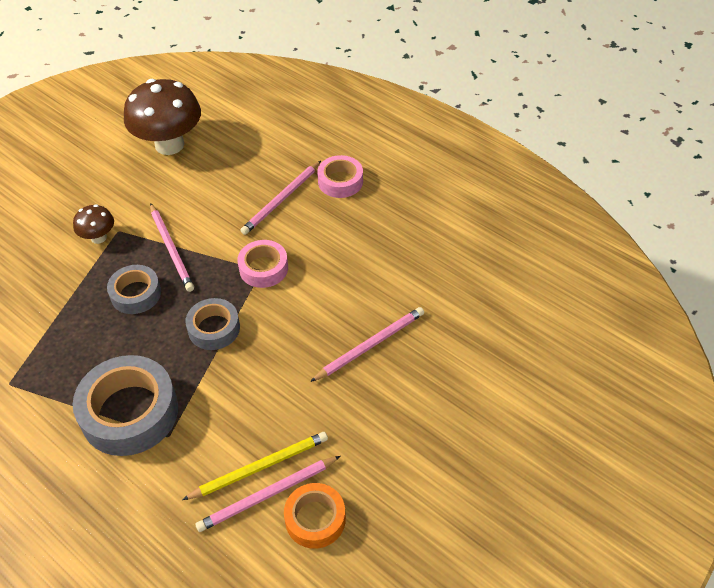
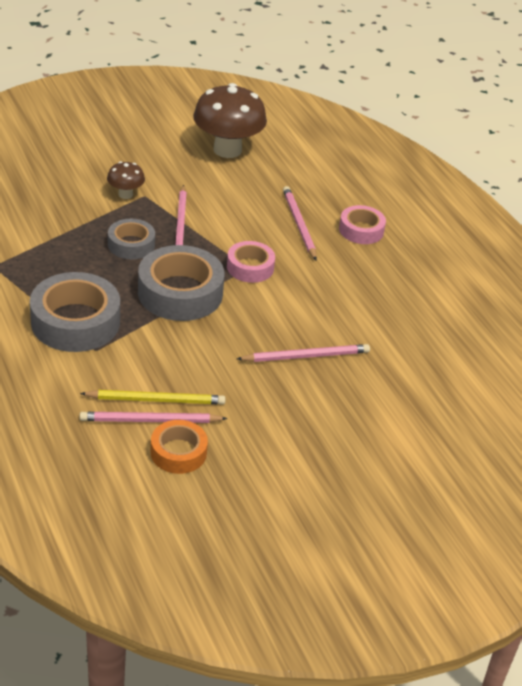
camera: 20 degrees right, 10 degrees down
(214, 328) = (180, 293): grey tape -> grey tape, size x1.74
(281, 200) = (299, 224): pink pencil -> pink pencil turned 105 degrees clockwise

